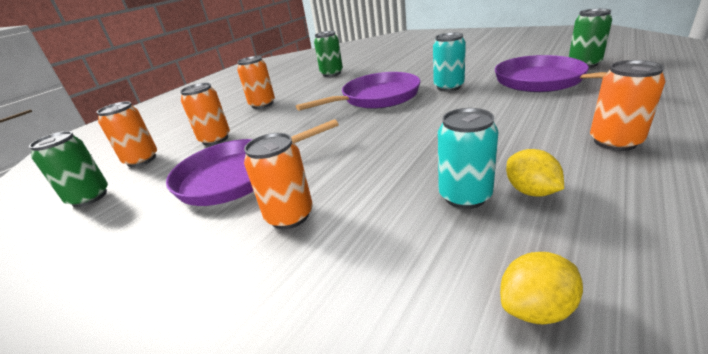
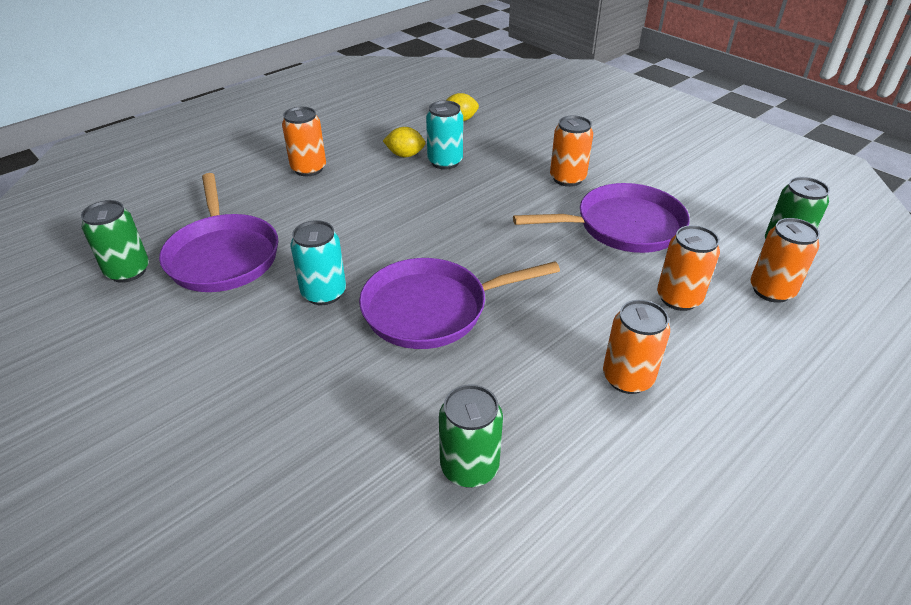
camera: 170 degrees left, 10 degrees up
(530, 191) = (405, 155): yellow lemon -> yellow lemon turned 75 degrees counterclockwise

